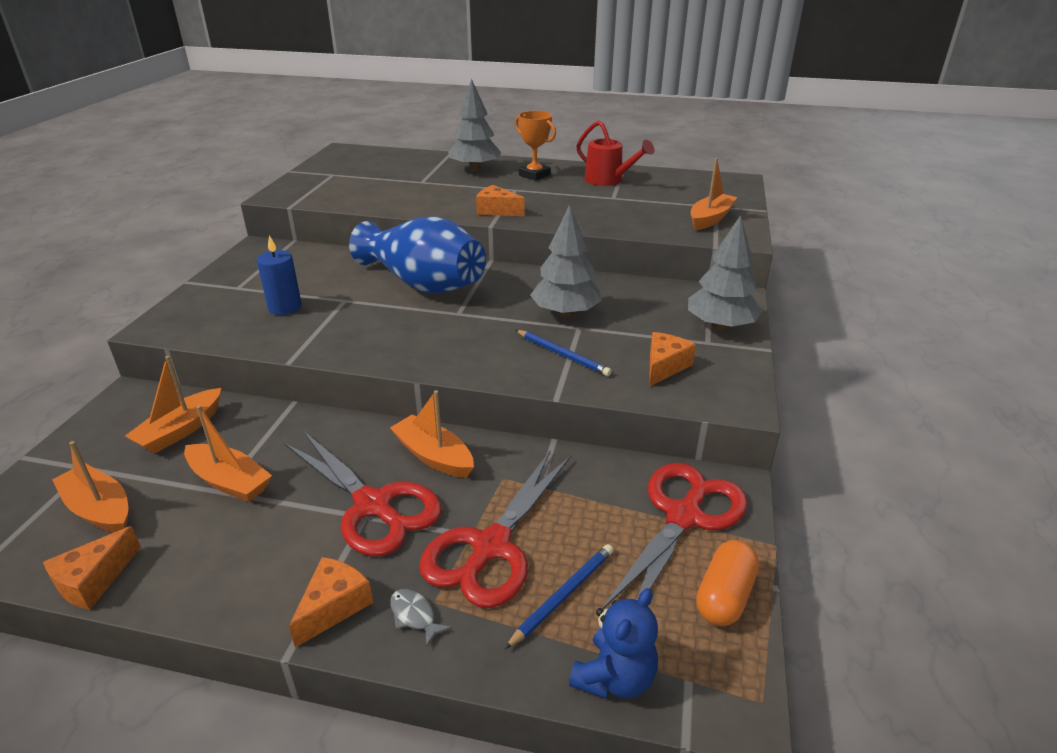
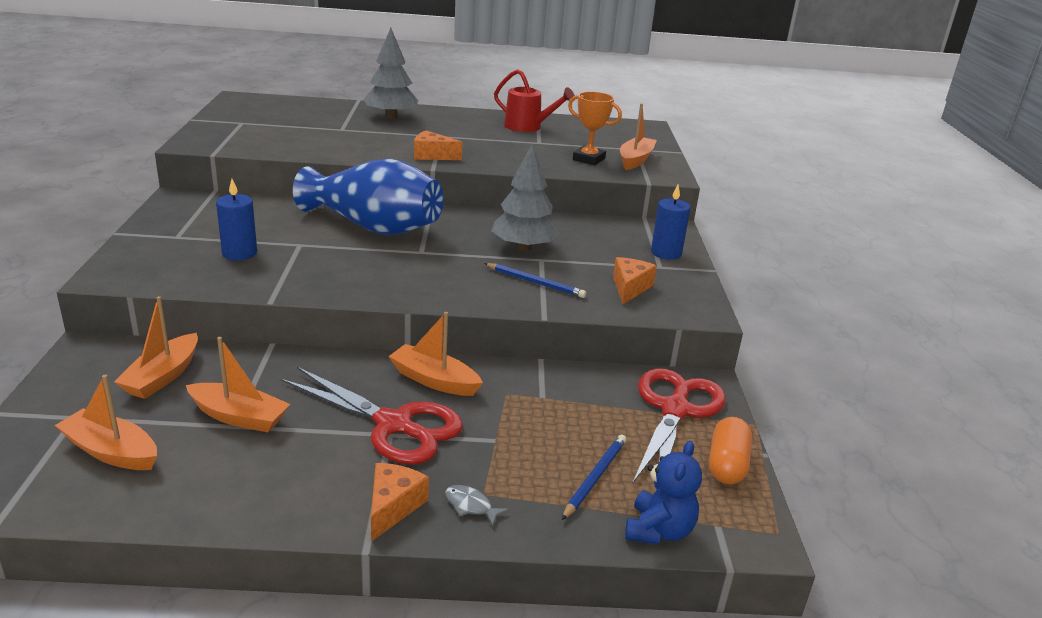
camera: 15 degrees left, 5 degrees down
(93, 580) = (139, 511): orange cheese -> none
(491, 547) = (517, 448): red scissors -> none
(534, 175) = (454, 122): orange trophy -> orange trophy (588, 159)
(720, 326) = (666, 253): grey tree -> blue candle

